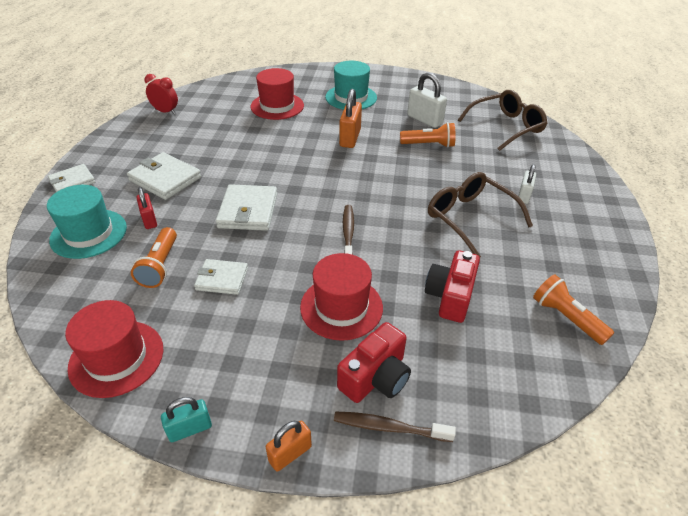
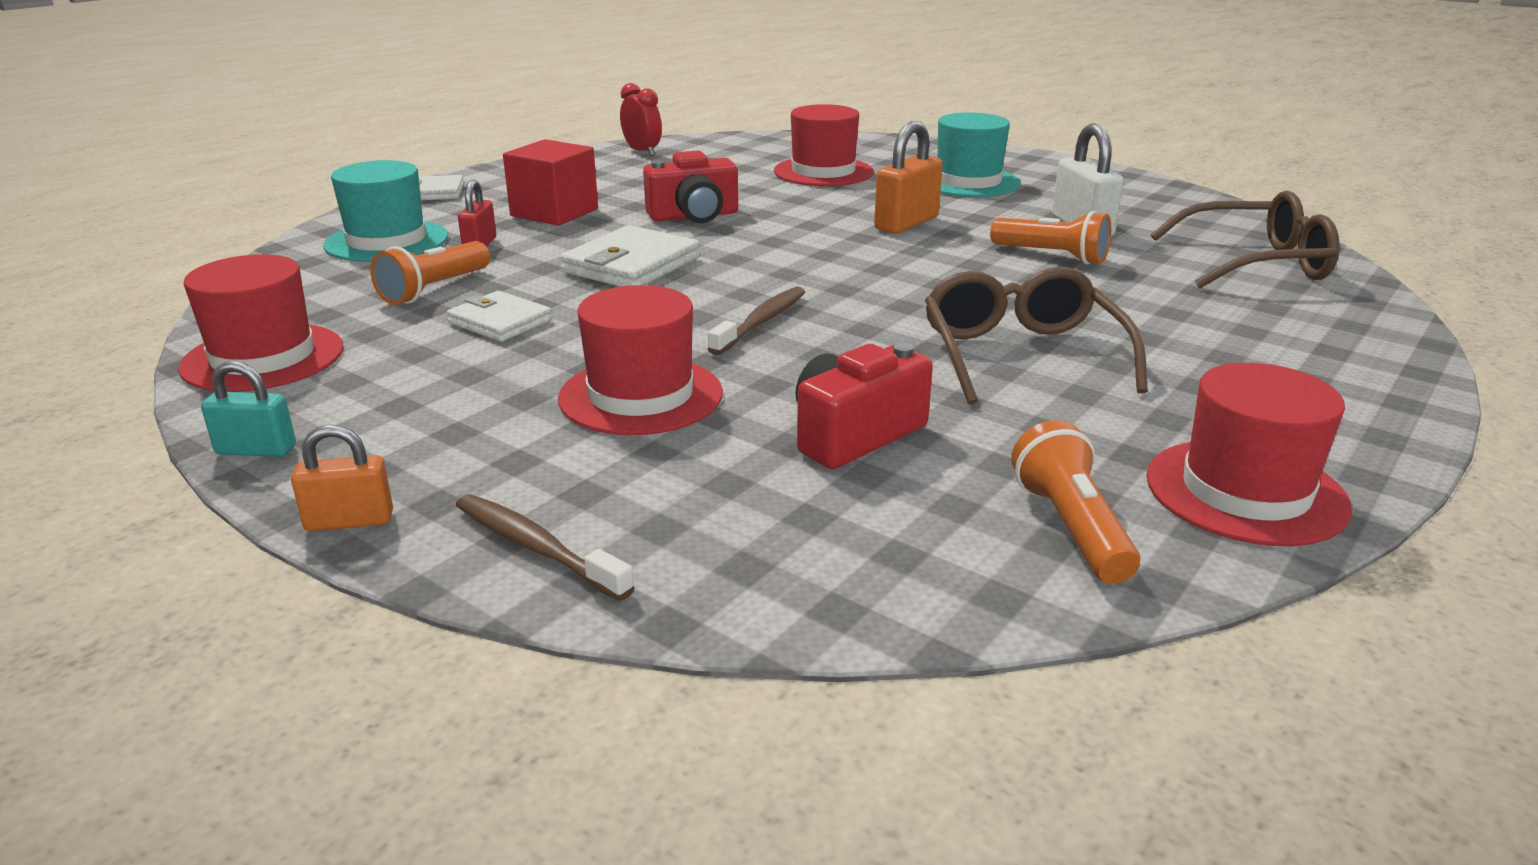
camera: 30 degrees right, 15 degrees down
(165, 179) = (554, 212): white wallet -> red cube
(376, 377) = (591, 486): red camera -> red camera (694, 216)
(524, 195) = (1182, 353): white padlock -> none
(602, 272) = (1245, 491): none -> red hat

